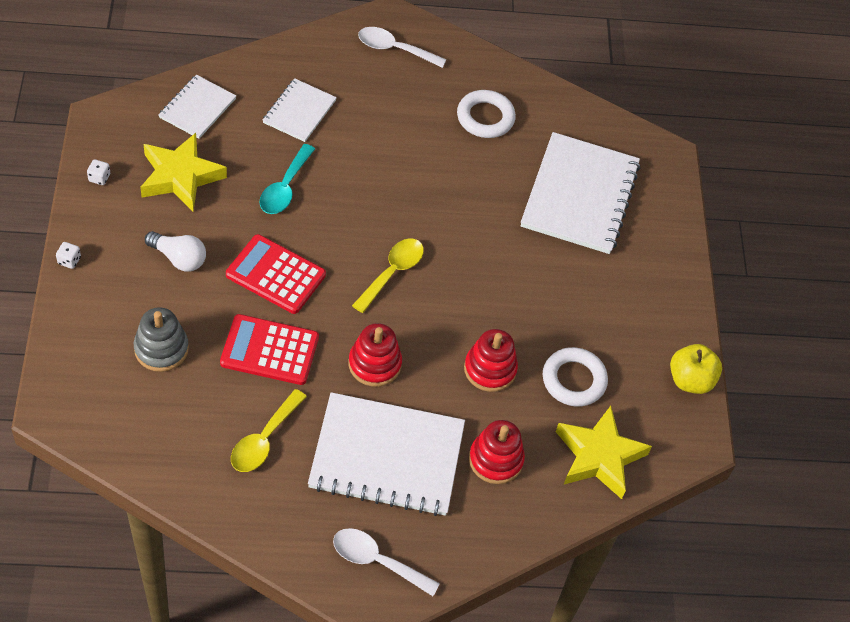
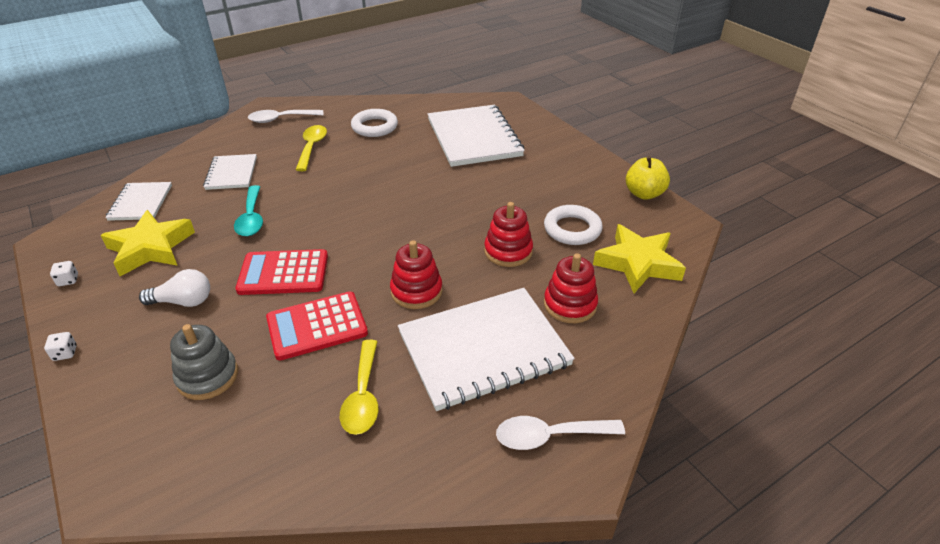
camera: 25 degrees left, 15 degrees down
(392, 272) = (381, 230): yellow spoon -> yellow spoon (312, 147)

